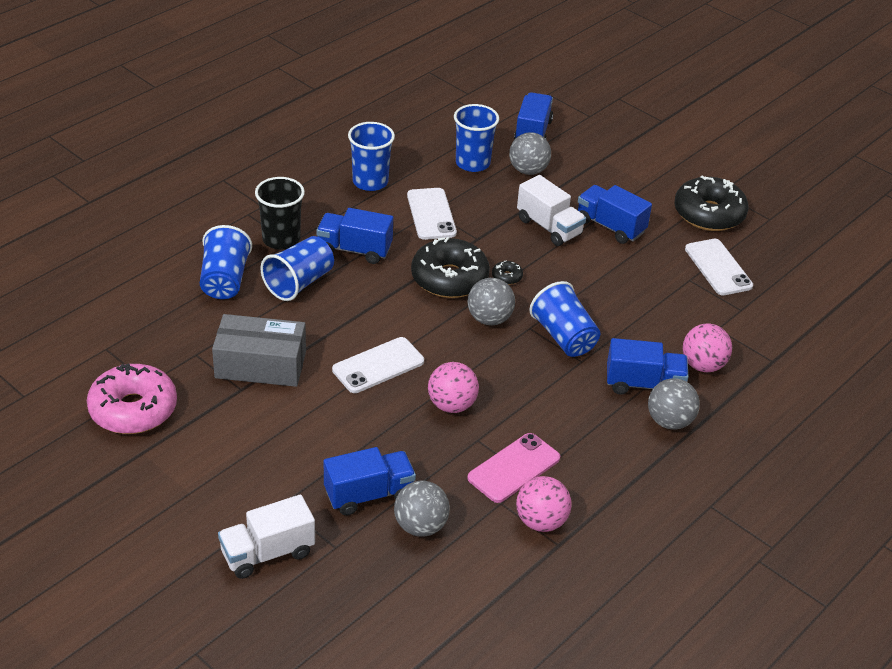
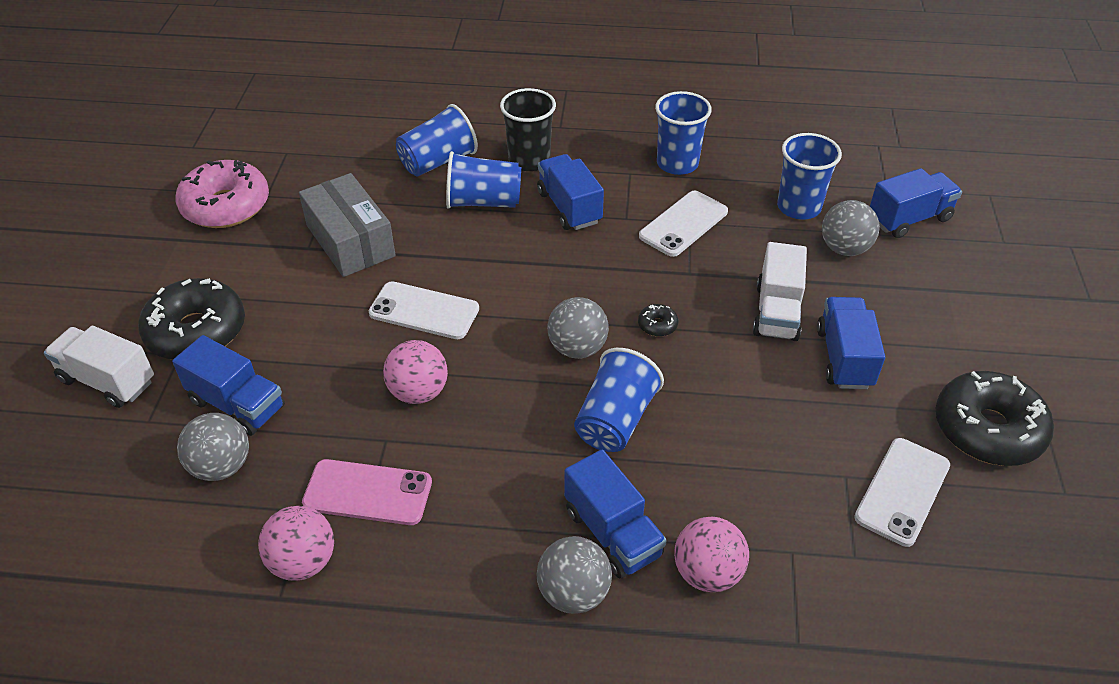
camera: 55 degrees right, 5 degrees up
(449, 278) = (604, 287): black donut -> black donut (196, 331)

